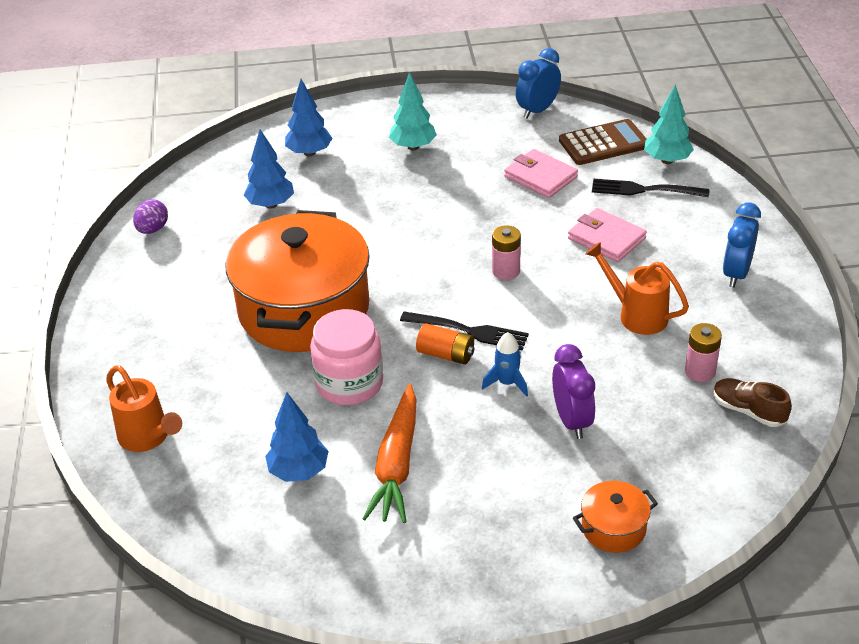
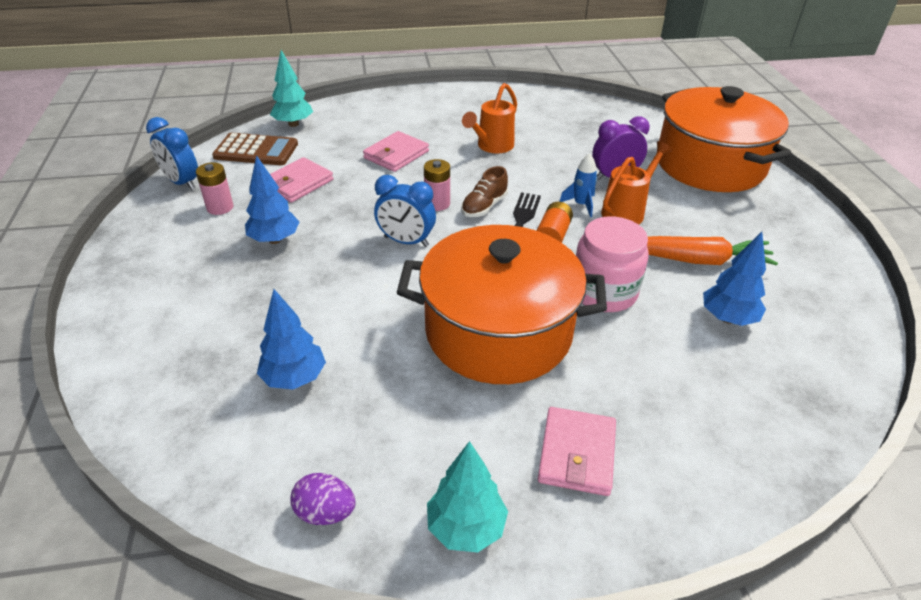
camera: 95 degrees left, 0 degrees up
(147, 437) = (732, 447): orange watering can -> orange watering can (626, 211)
(165, 346) = (577, 454): none -> pink wallet
(309, 153) = (188, 349): blue tree -> blue tree (274, 240)
(413, 147) = (212, 262): turquoise tree -> turquoise tree (466, 527)
(603, 143) = (256, 150): brown calculator -> brown calculator turned 120 degrees clockwise
(613, 528) = (710, 165): orange pot -> orange pot, size x2.45
(645, 190) = (332, 135): black fork -> none
(700, 371) = (550, 127): pink battery -> pink battery (220, 207)
(736, 274) = (444, 107): blue clock -> blue clock (406, 241)
(748, 411) = (584, 114): brown shoe -> brown shoe (484, 206)

